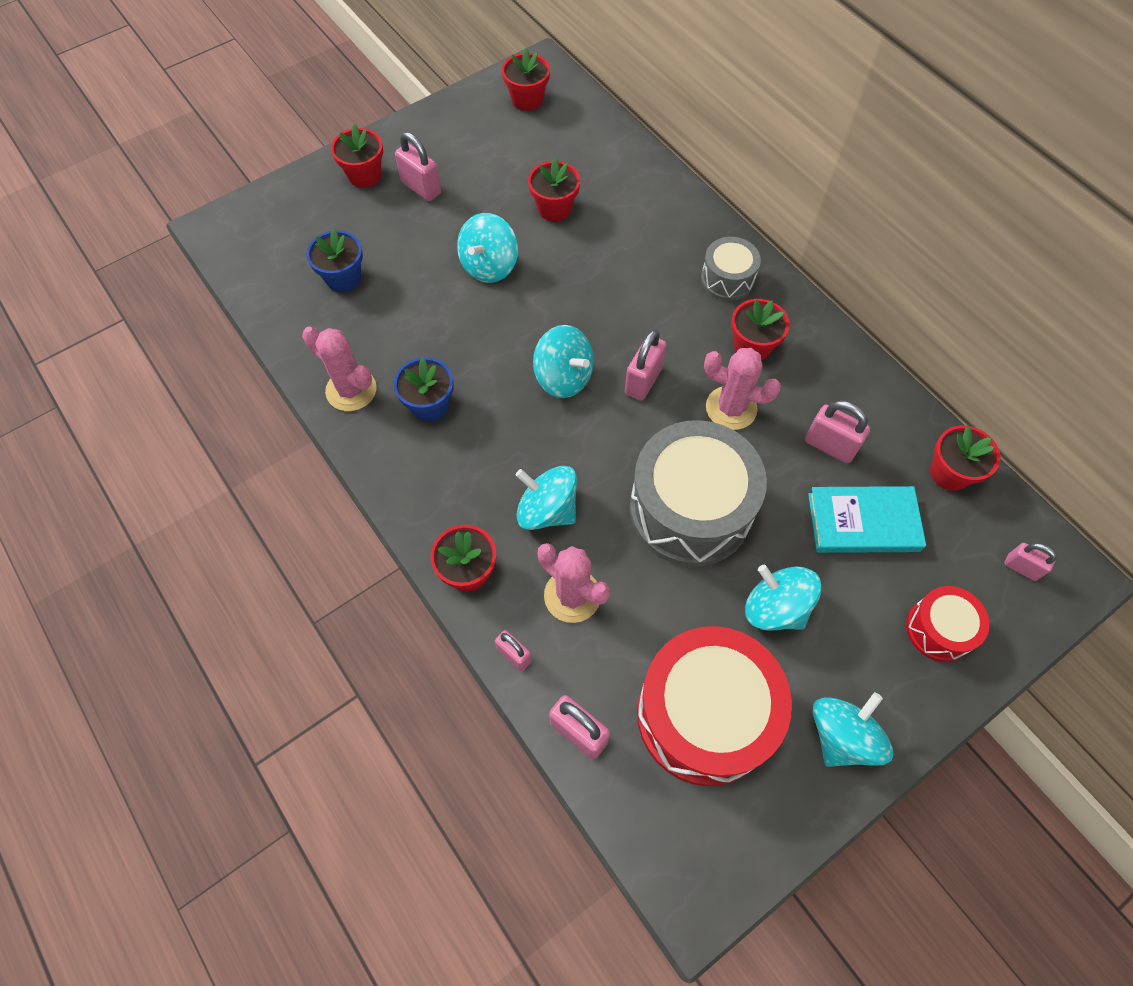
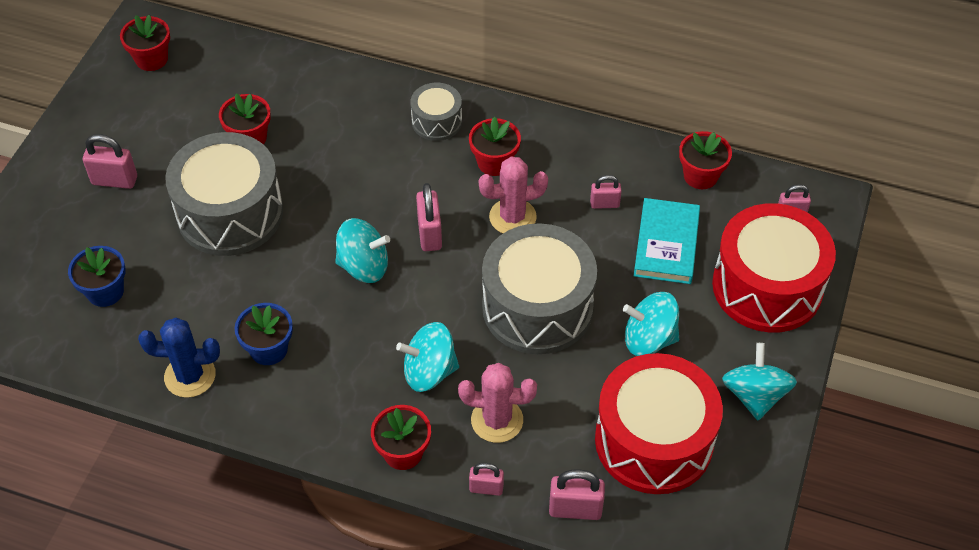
camera: 35 degrees left, 10 degrees down
(351, 390) = (190, 376): pink cactus -> blue cactus
(364, 175) = (51, 196): red flower pot -> none
(489, 266) = (230, 213): turquoise spinning top -> grey drum
(830, 446) = (604, 204): pink padlock -> pink padlock, size x0.64
(863, 522) = (666, 244): turquoise book -> turquoise book turned 45 degrees counterclockwise
(939, 629) = (767, 286): red drum -> red drum, size x1.99

